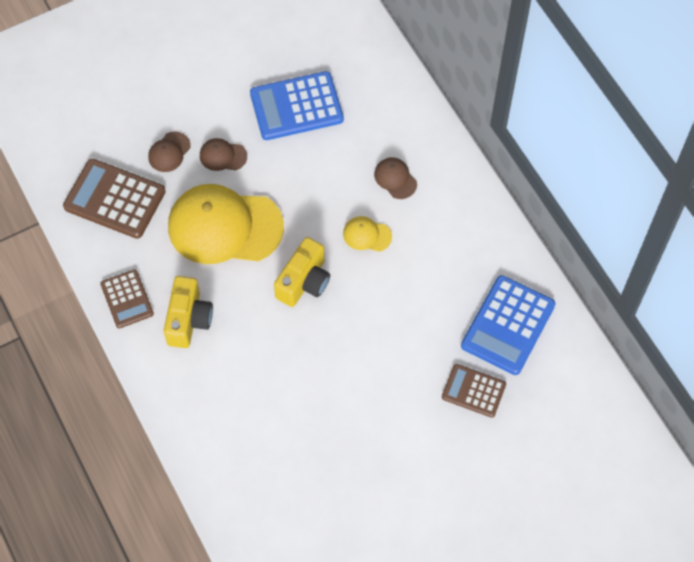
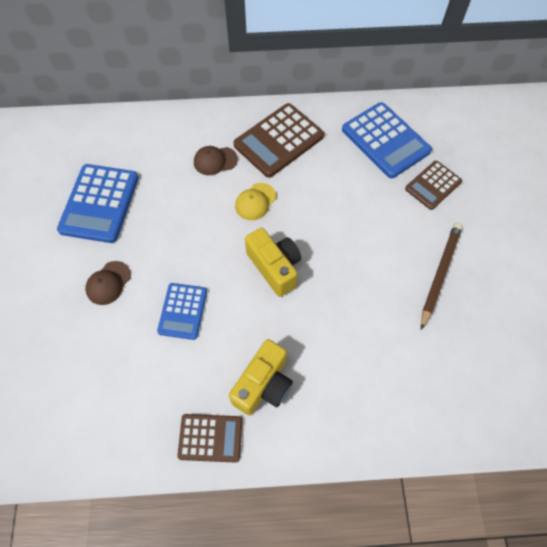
camera: 65 degrees left, 0 degrees up
(114, 199) = (91, 404): brown calculator -> brown calculator (279, 141)
(169, 152) = (73, 329): brown cap -> none
(189, 320) = (263, 385): yellow camera -> yellow camera turned 90 degrees clockwise
(225, 227) = (183, 311): yellow cap -> blue calculator
(370, 429) = (439, 273): none -> brown pencil

